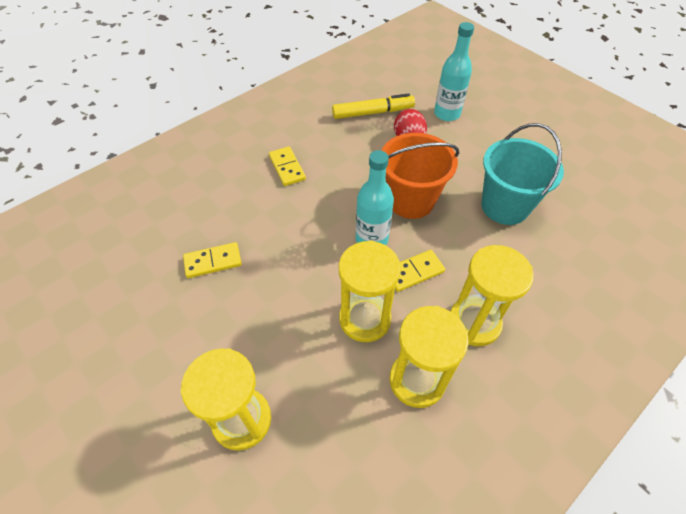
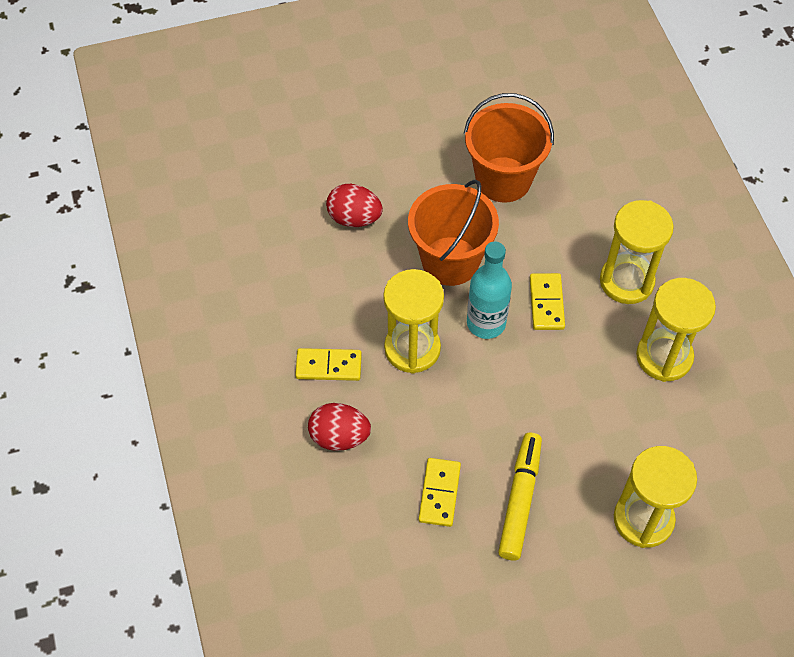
camera: 65 degrees left, 5 degrees up
(236, 191) = (339, 437): none -> red egg
(365, 319) = (581, 372): yellow hourglass -> yellow hourglass (412, 348)
(373, 112) = (281, 232): yellow marker -> yellow marker (520, 499)
(447, 114) = (331, 156): turquoise bottle -> none
(505, 206) = (503, 179): turquoise bucket -> orange bucket

